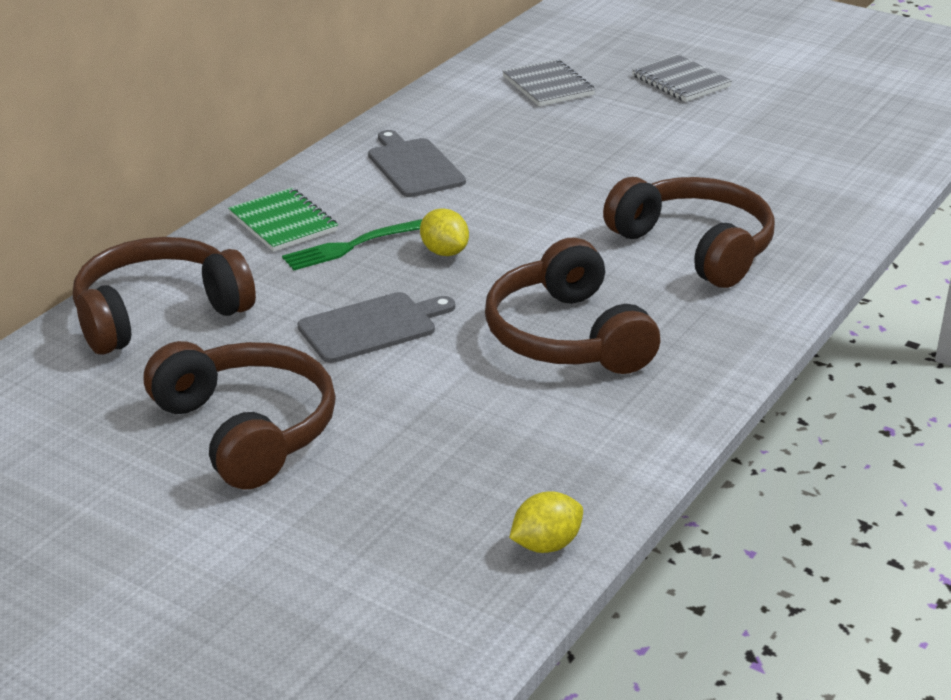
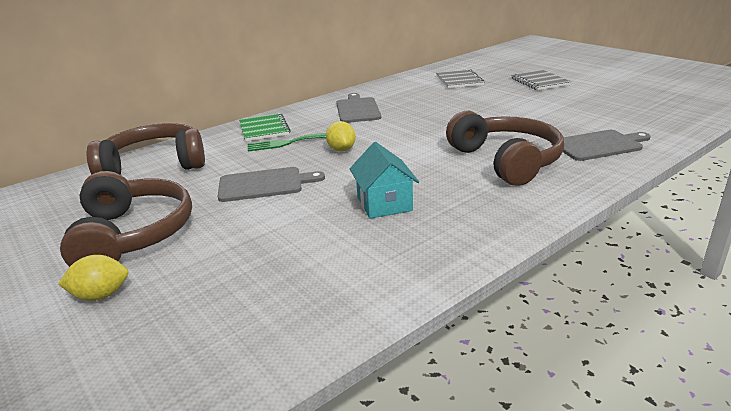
camera: 20 degrees right, 5 degrees down
(546, 545) = (255, 360): yellow lemon -> yellow lemon (101, 295)
(567, 336) = (384, 204): brown headphones -> turquoise house
(809, 207) = (599, 145): none -> grey cutting board

